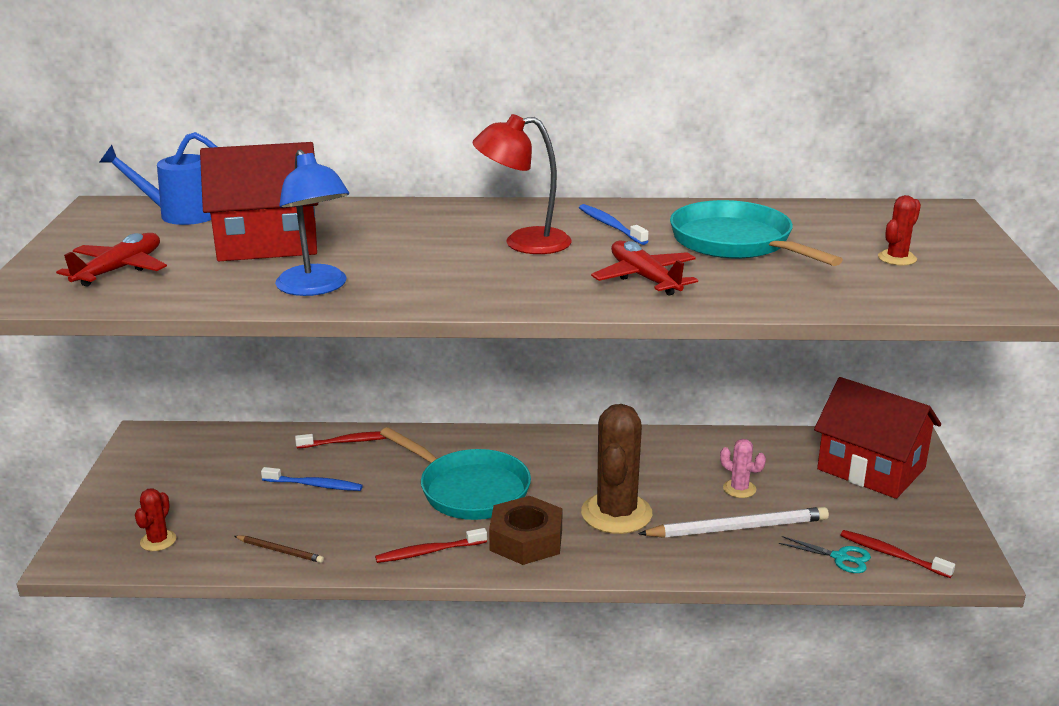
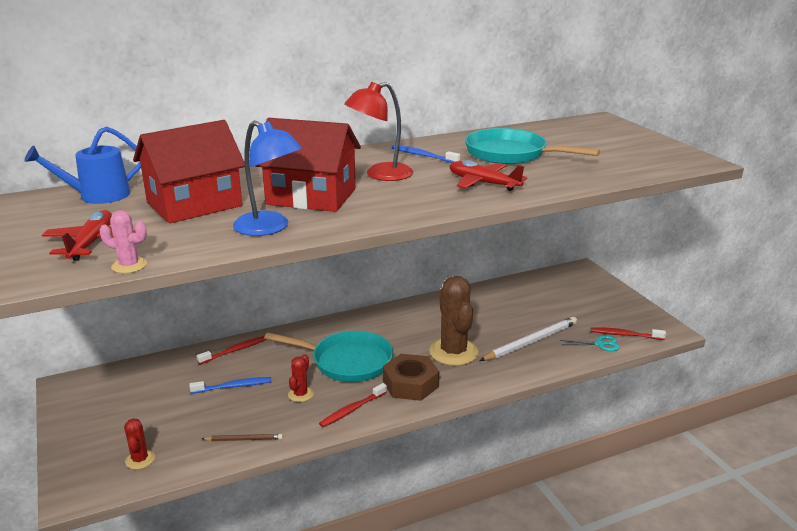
camera: 25 degrees left, 0 degrees up
(739, 489) = (513, 318): pink cactus -> pink cactus (129, 265)
(871, 468) = (575, 289): red house -> red house (311, 196)
(897, 258) = (608, 148): red cactus -> red cactus (300, 394)

